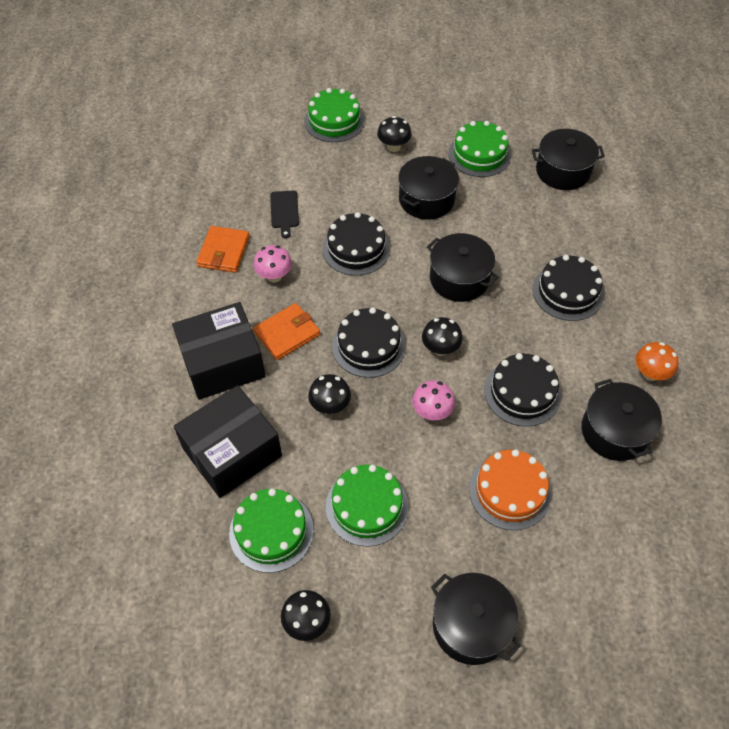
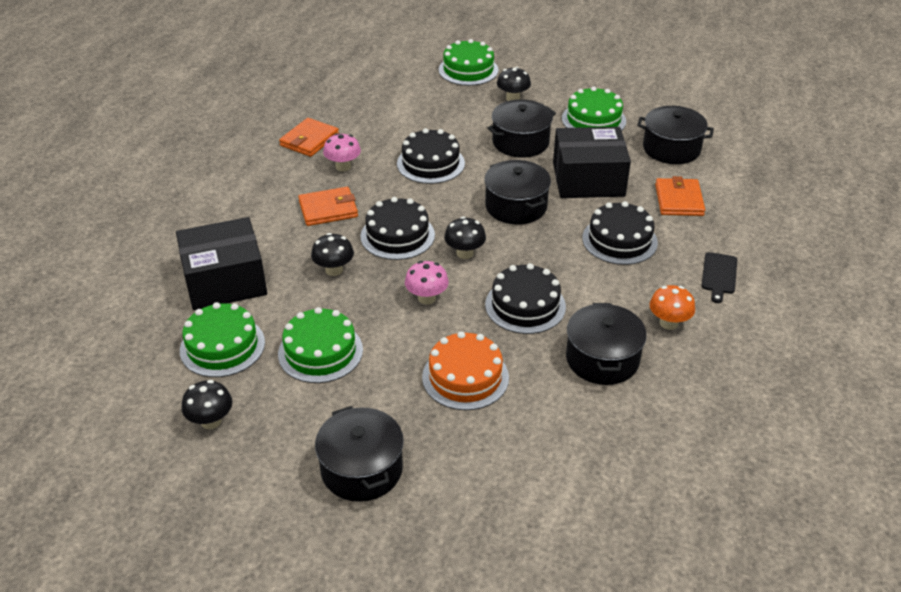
camera: 20 degrees right, 15 degrees down
(222, 363) = (257, 216): black box -> black box (588, 179)
(284, 211) = (382, 124): black cutting board -> black cutting board (719, 275)
(596, 230) = (679, 200): none -> orange wallet

